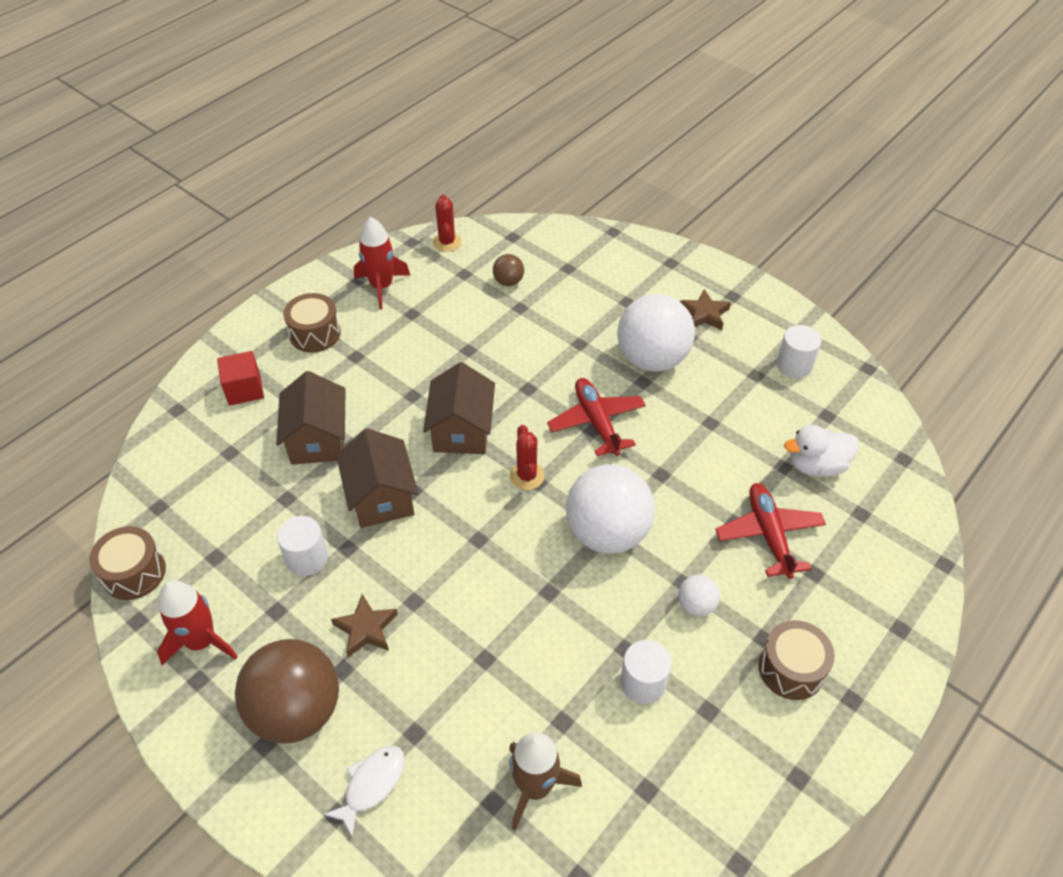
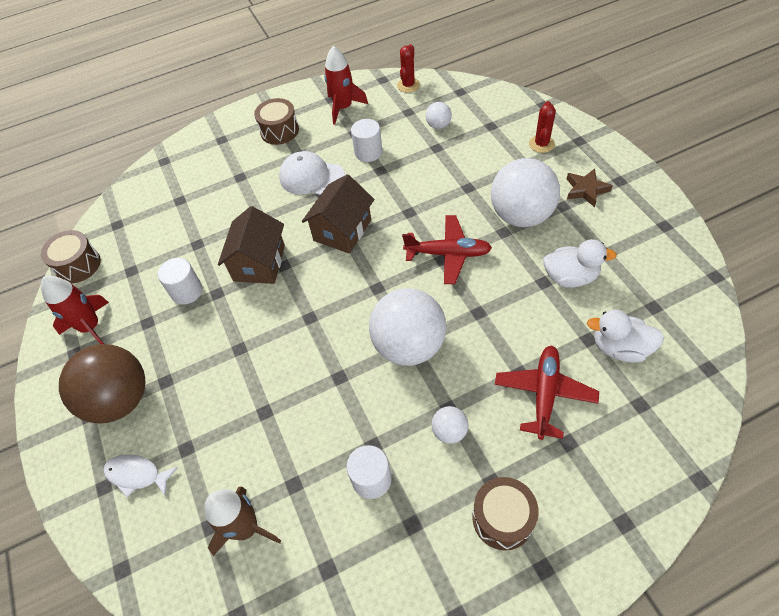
camera: 30 degrees right, 5 degrees up
(244, 389) = (212, 158): red cube -> none
(318, 439) = (240, 207): brown house -> none
(366, 629) = (196, 357): brown star -> none
(371, 785) = (137, 475): white fish -> white fish turned 135 degrees counterclockwise
(389, 379) = (311, 177): none -> white cap
(508, 281) = (438, 125): brown ball -> white ball
(527, 476) = (371, 280): red cactus -> red cactus (541, 144)
(596, 422) = (448, 254): red plane -> red plane turned 90 degrees clockwise
(734, 409) = (570, 277): none -> white duck
(794, 365) = (645, 254): white cylinder -> white cylinder (368, 152)

